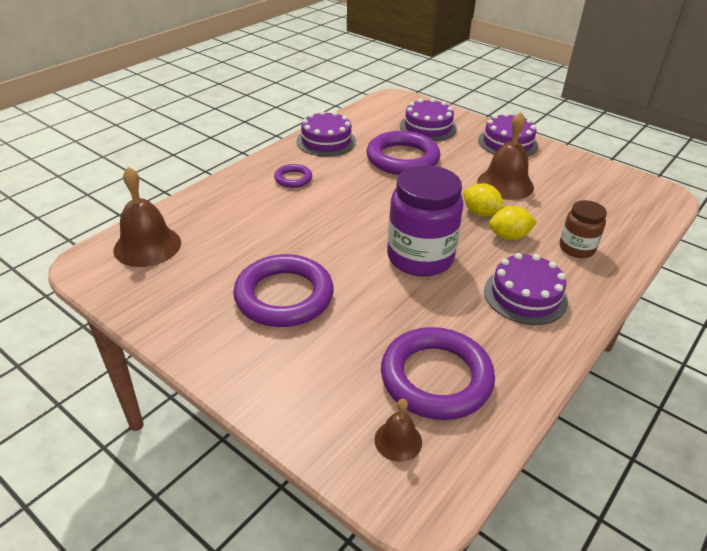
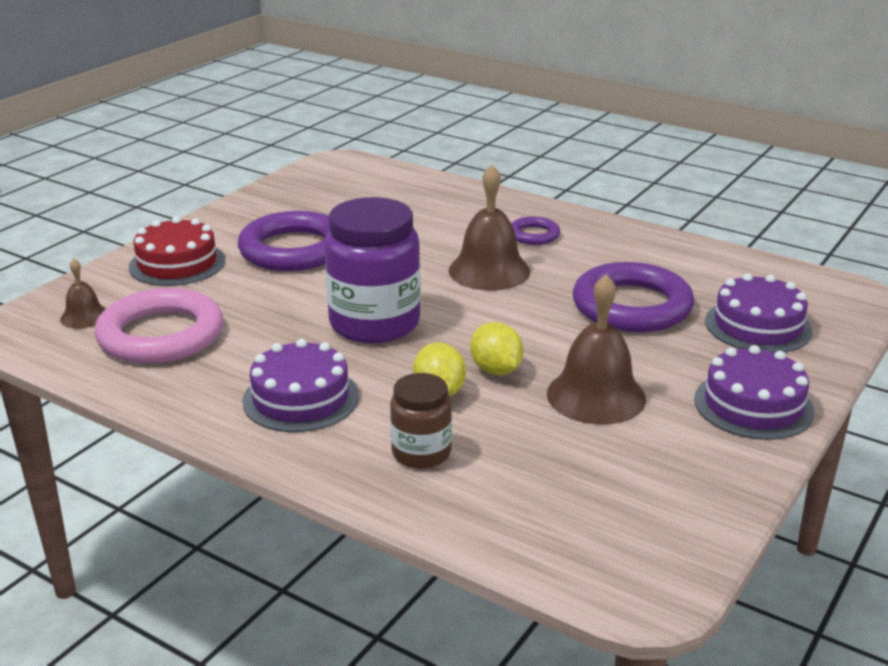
camera: 85 degrees right, 10 degrees down
(147, 246) = (370, 179): brown bell -> brown bell (489, 271)
(293, 375) = (177, 263): none -> red cake
(326, 141) = (650, 248): purple cake -> none
(436, 378) = (161, 335): purple ring -> pink ring
(480, 213) = (496, 370): yellow lemon -> yellow lemon turned 60 degrees counterclockwise

